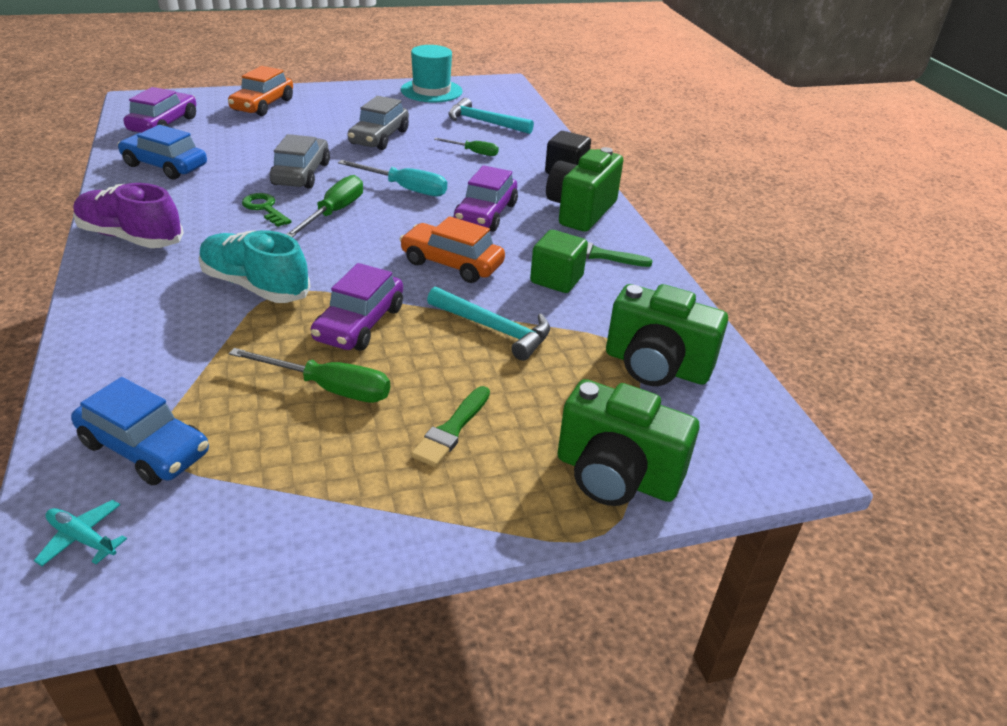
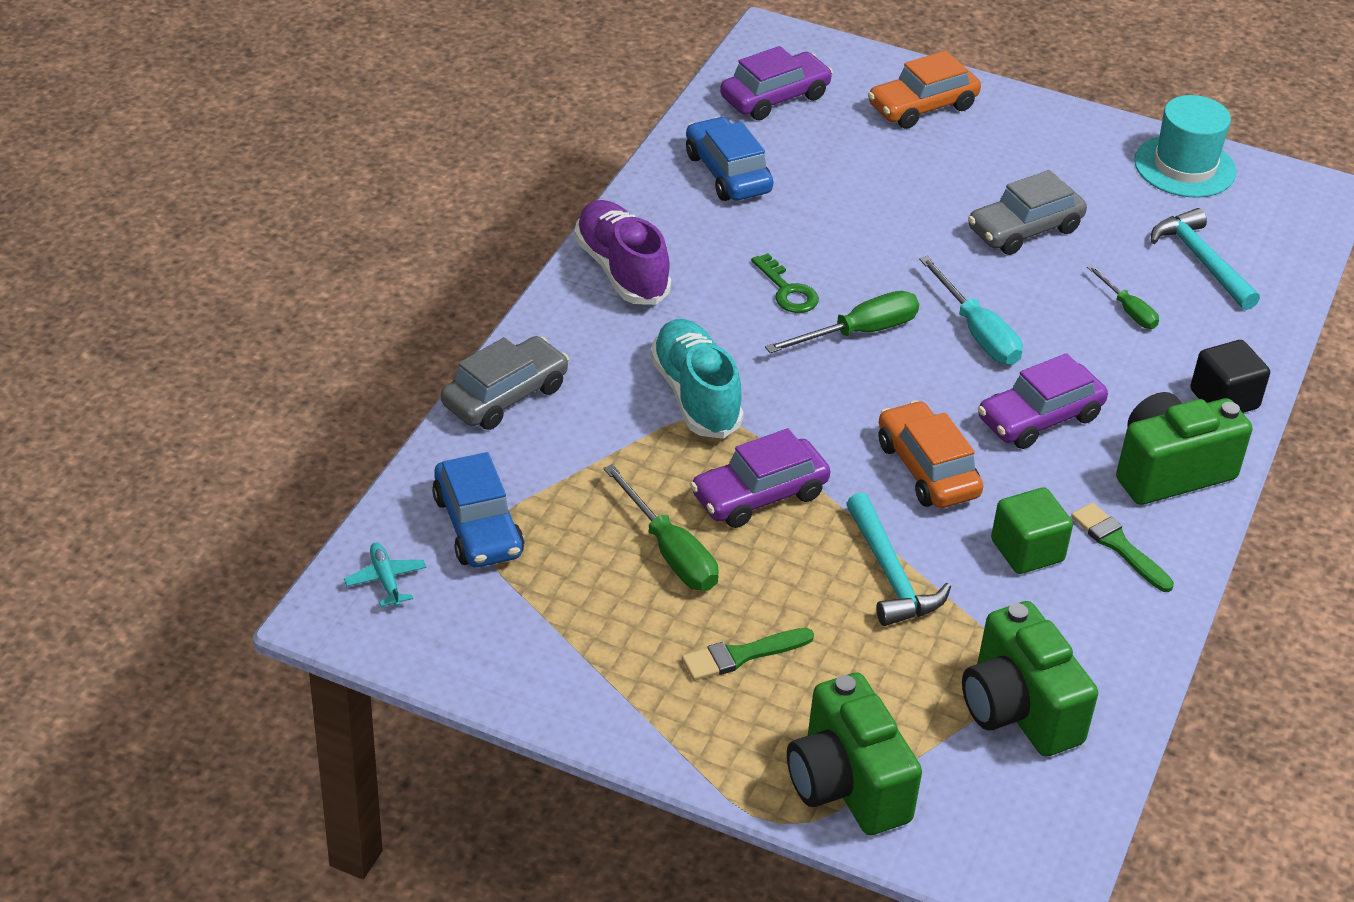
camera: 40 degrees right, 5 degrees up
(265, 208) = (787, 290): green key -> green key turned 150 degrees clockwise
(301, 174) = (872, 253): grey car -> grey car (505, 396)

